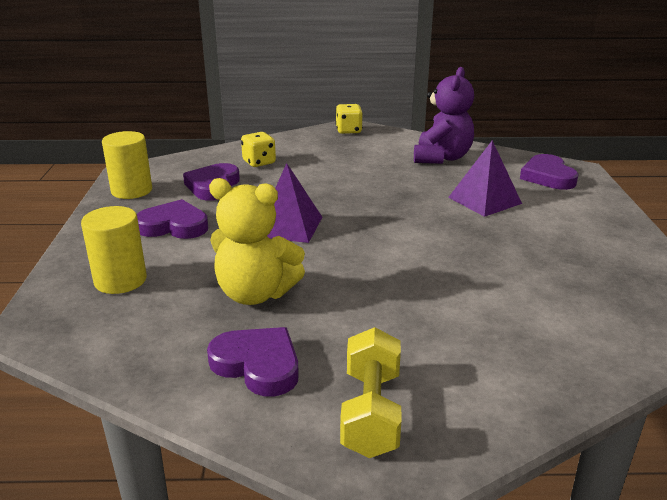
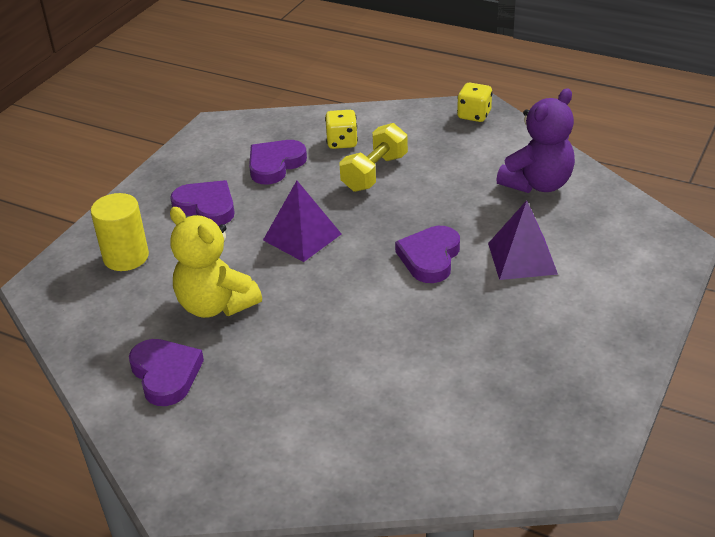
camera: 30 degrees right, 10 degrees up
(132, 191) = (201, 152): yellow cylinder -> none
(371, 412) = (211, 445): yellow dumbbell -> yellow dumbbell (374, 173)
(547, 176) = (630, 244): purple heart -> purple heart (430, 258)

